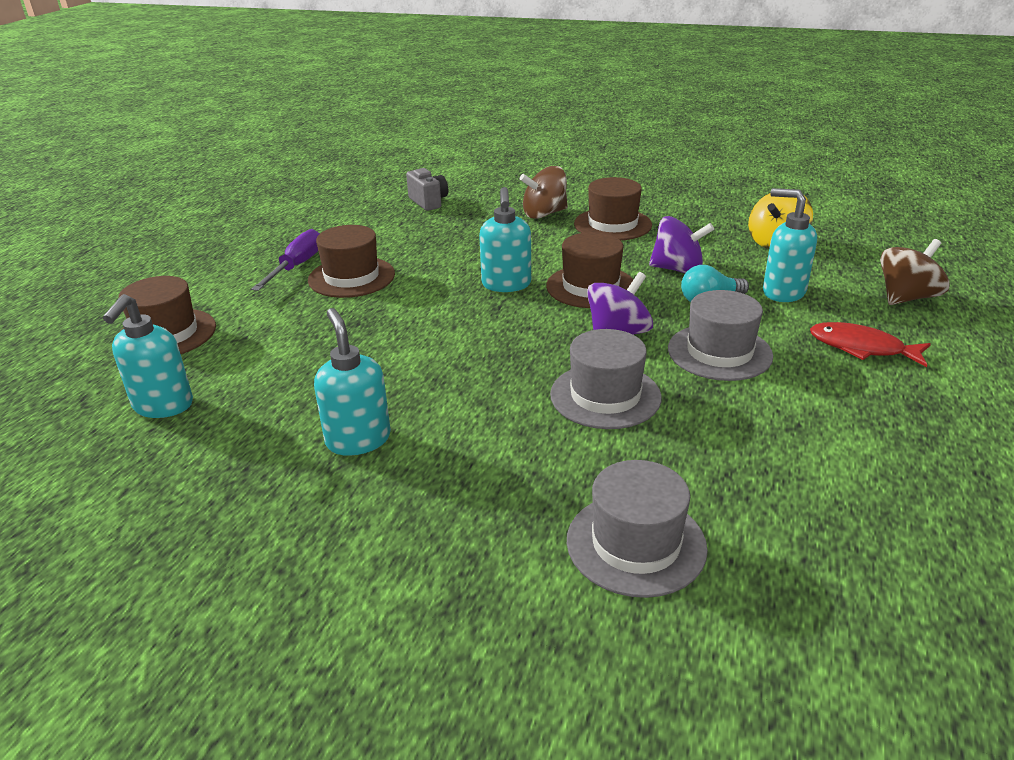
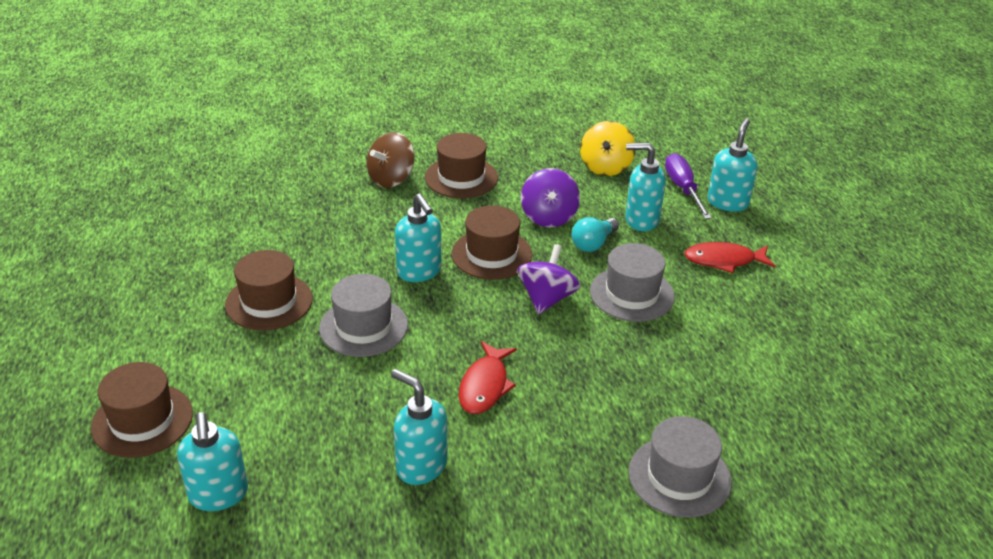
camera: 30 degrees left, 5 degrees up
(297, 266) = (201, 303): purple screwdriver -> purple screwdriver (683, 189)
(428, 202) = (267, 189): grey camera -> none
(485, 390) = (485, 386): none -> red fish
(605, 396) = (578, 361): grey hat -> grey hat (363, 327)
(678, 269) = (549, 217): purple spinning top -> purple spinning top turned 105 degrees clockwise
(906, 297) = (728, 202): brown spinning top -> turquoise soap dispenser

